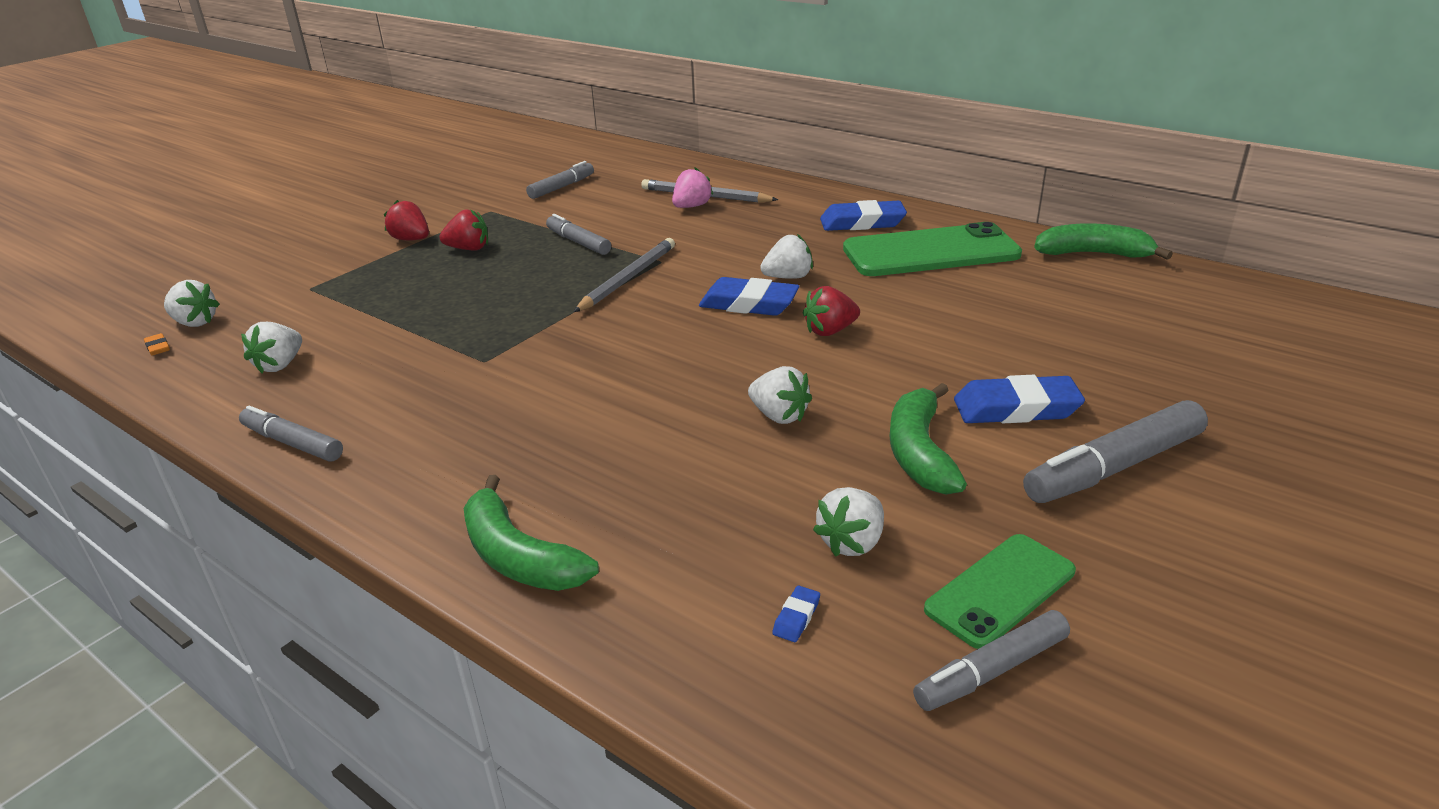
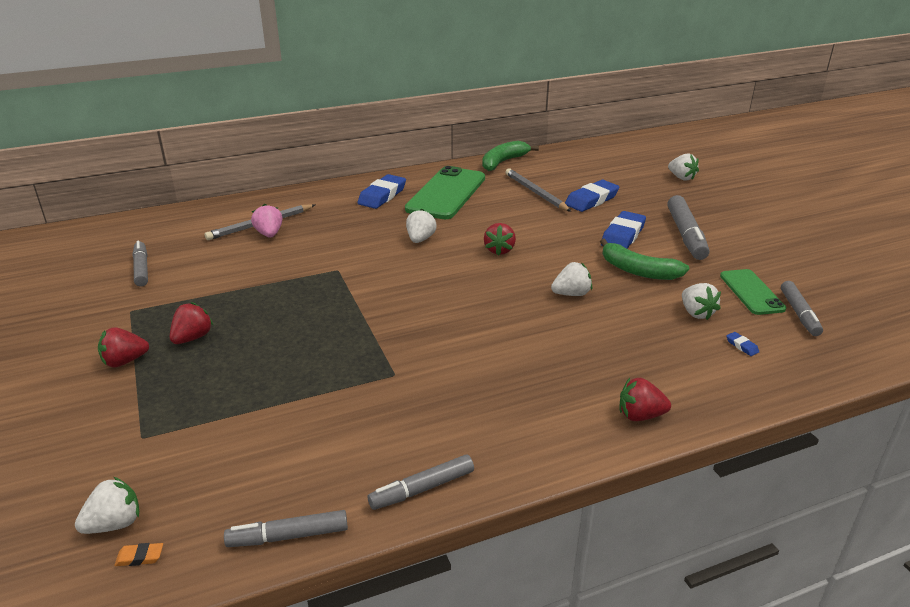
camera: 60 degrees left, 0 degrees up
(280, 365) = (280, 477): white strawberry -> white strawberry (681, 178)
(518, 556) = (640, 415): green banana -> red strawberry
(578, 242) = (258, 290): grey marker -> grey marker (288, 536)
(628, 278) = (346, 288): grey pencil -> grey pencil (535, 193)
(749, 304) = (437, 261): blue eraser -> blue eraser (591, 200)

